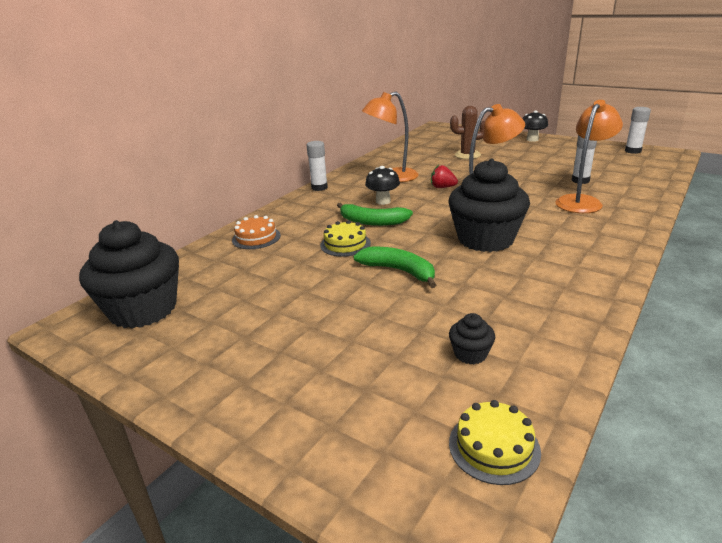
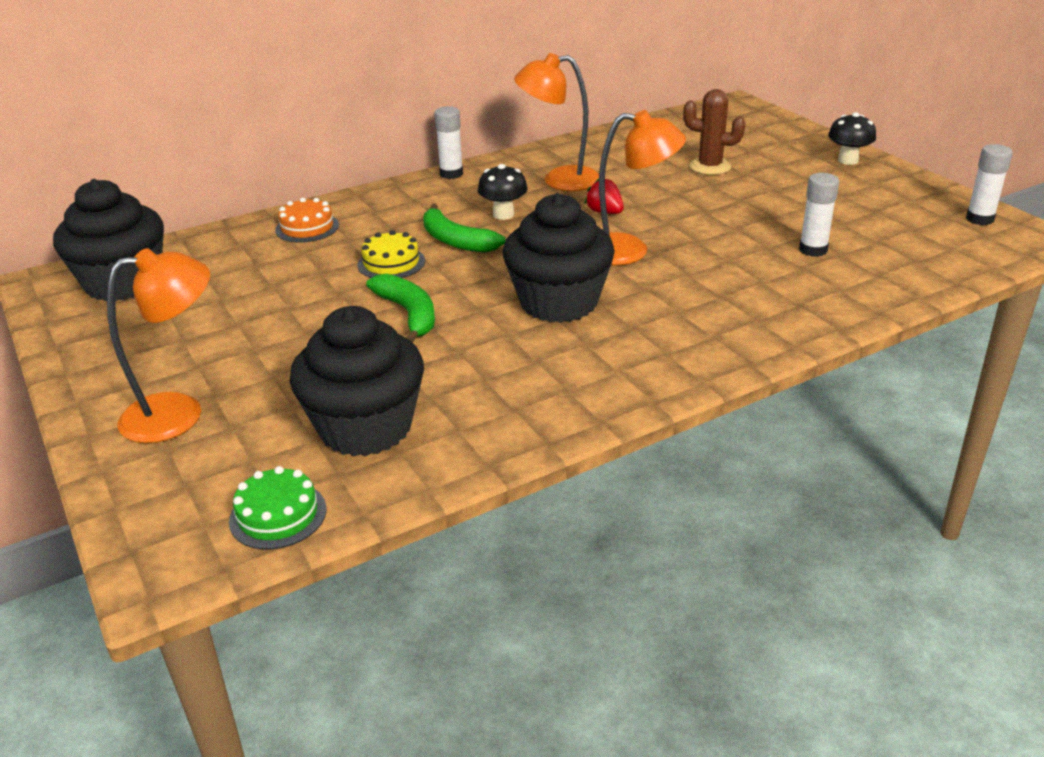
camera: 25 degrees right, 5 degrees up
(470, 354) = (365, 428): black cupcake -> black cupcake, size x2.41
(494, 447) = (278, 515): yellow cake -> green cake
(582, 201) = (764, 283): orange lamp -> orange lamp (179, 413)

